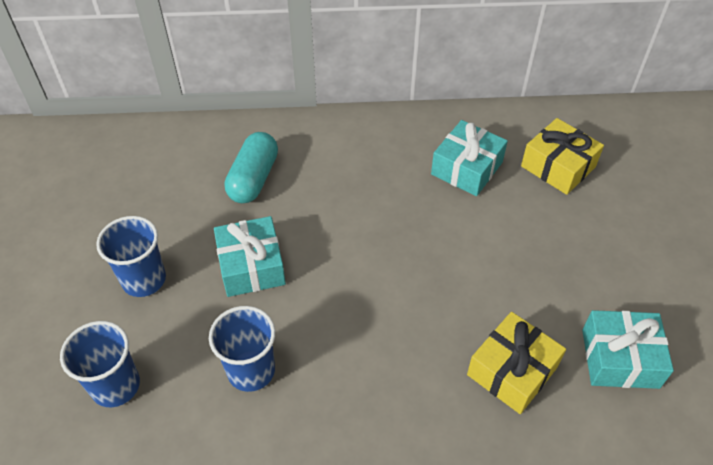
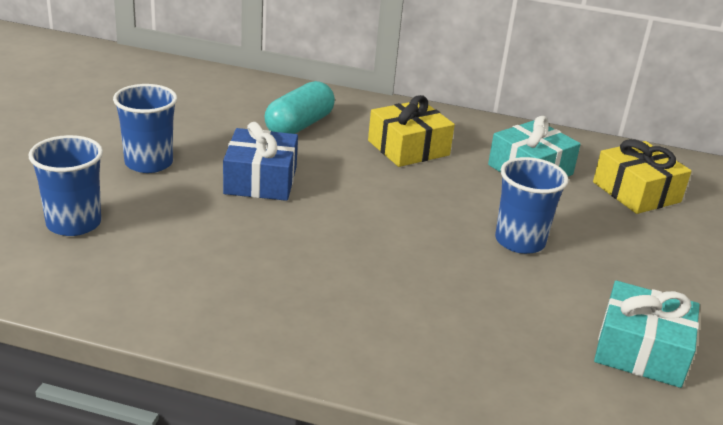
camera: 15 degrees right, 20 degrees down
(251, 266) = (260, 180): turquoise gift -> blue gift
(251, 370) = (214, 249): blue cup -> blue cup (520, 241)
(512, 371) = (503, 325): yellow gift -> yellow gift (408, 148)

